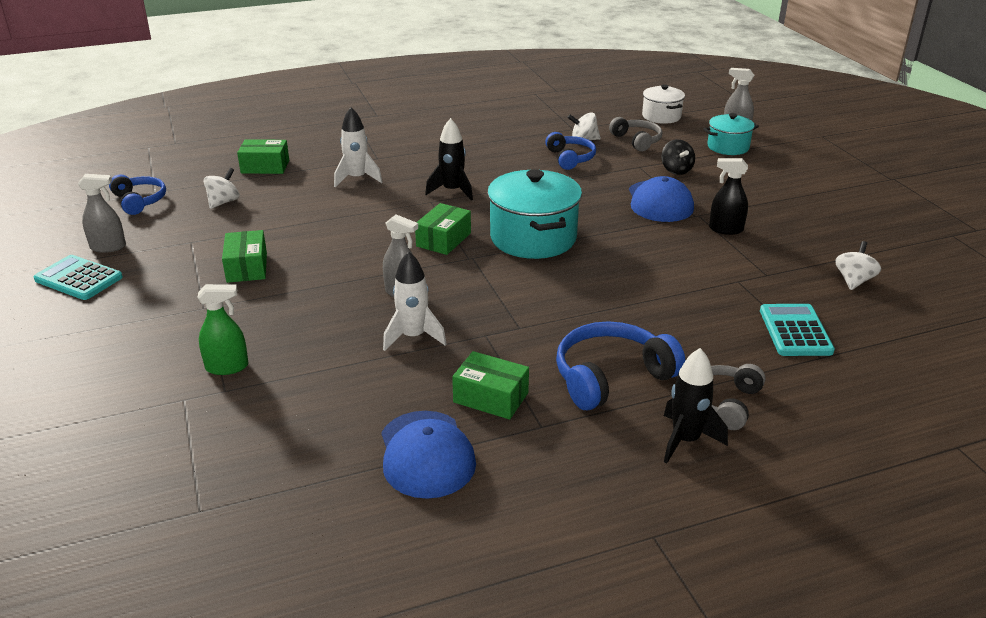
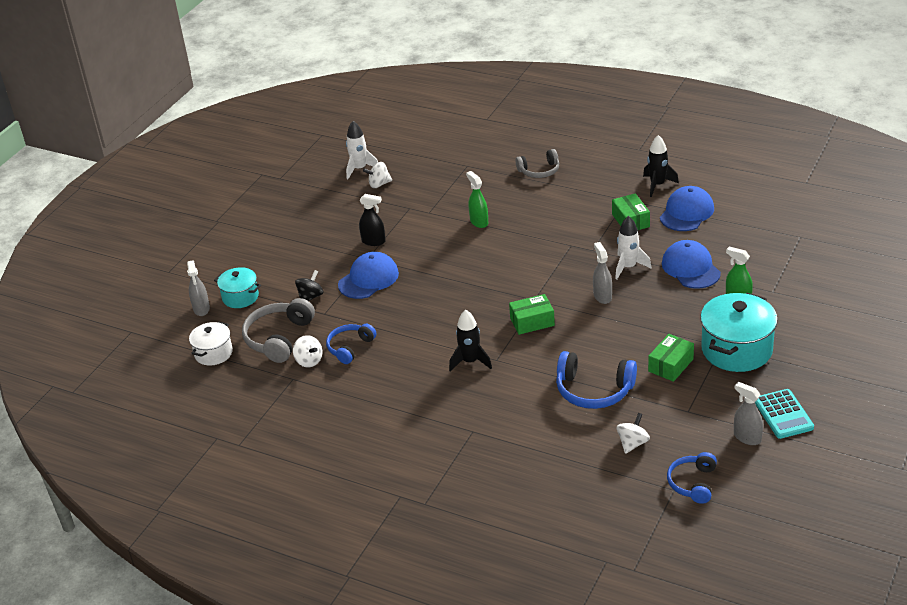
camera: 130 degrees left, 5 degrees up
(223, 202) = (632, 443): white spinning top -> white spinning top turned 135 degrees clockwise
(265, 167) = (564, 472): green box -> none
(330, 375) = (690, 268): none -> blue cap
(357, 178) = (515, 414): white rocket -> white rocket (359, 169)
(533, 238) = (481, 294): turquoise pot -> turquoise pot (736, 350)
(611, 377) = (566, 202): blue headphones -> blue headphones (594, 390)
(637, 141) = (279, 338): grey headphones -> grey headphones, size x1.54
(667, 299) = (479, 222): none -> green spray bottle
(685, 440) = (578, 167): black rocket -> black rocket (657, 185)
(725, 229) = (373, 241): black spray bottle -> black spray bottle turned 45 degrees counterclockwise
(795, 331) = (454, 179): turquoise calculator -> none

